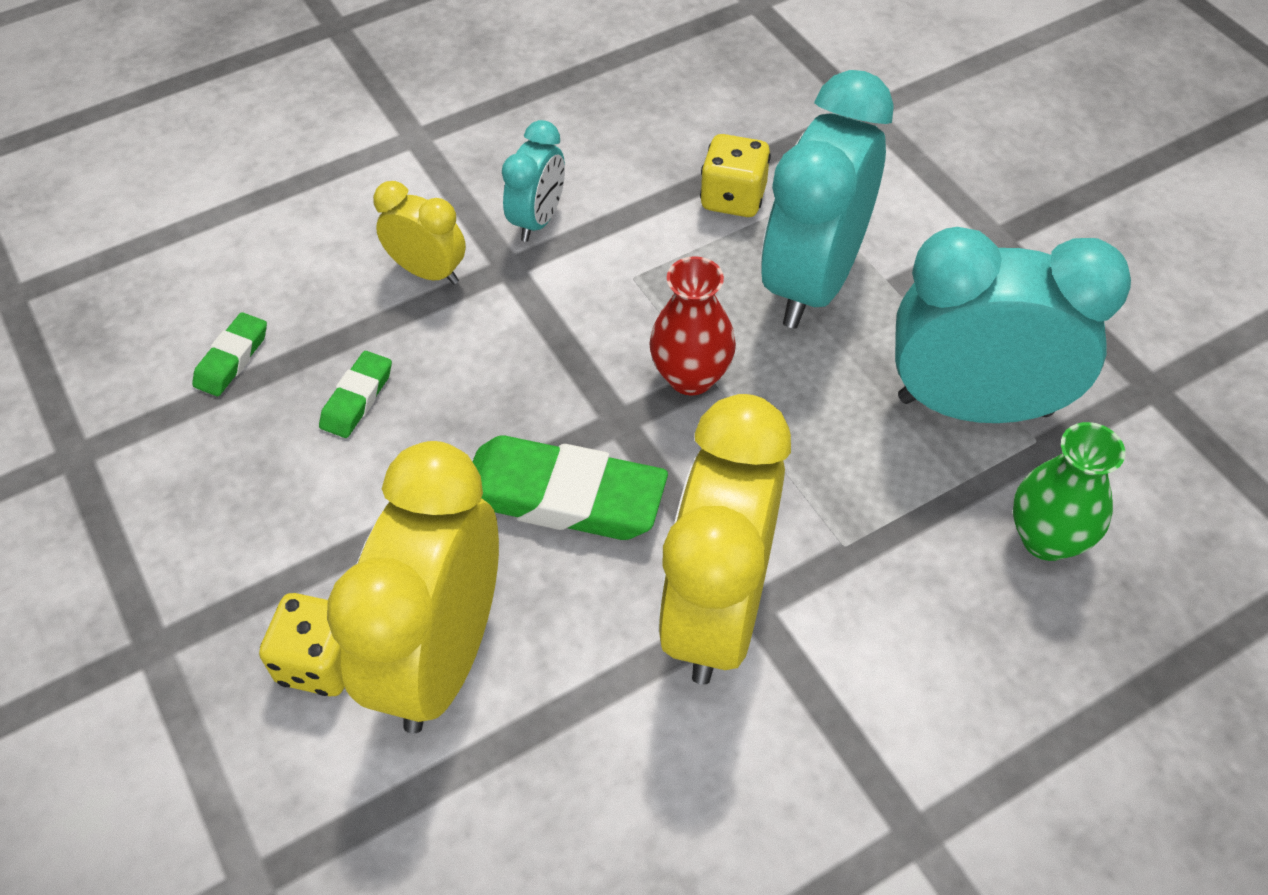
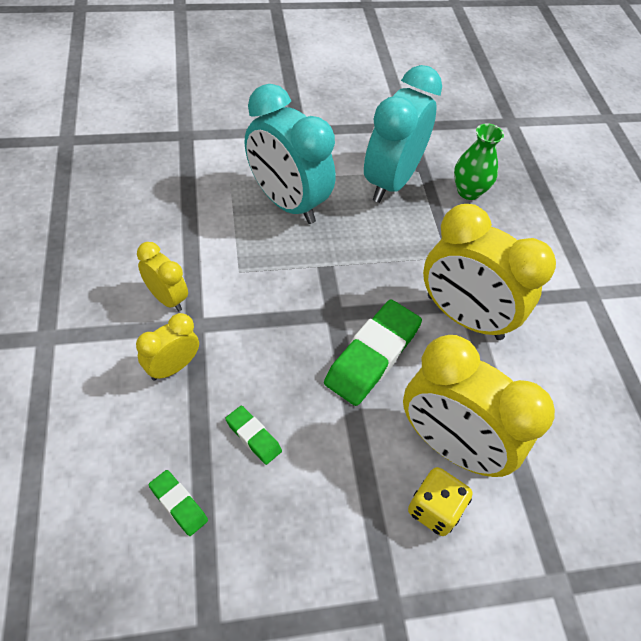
camera: 75 degrees left, 0 degrees up
(538, 220) = (167, 298): turquoise clock -> yellow clock
(691, 377) = (321, 273): red vase -> none
(733, 198) = (210, 209): yellow dice -> none

